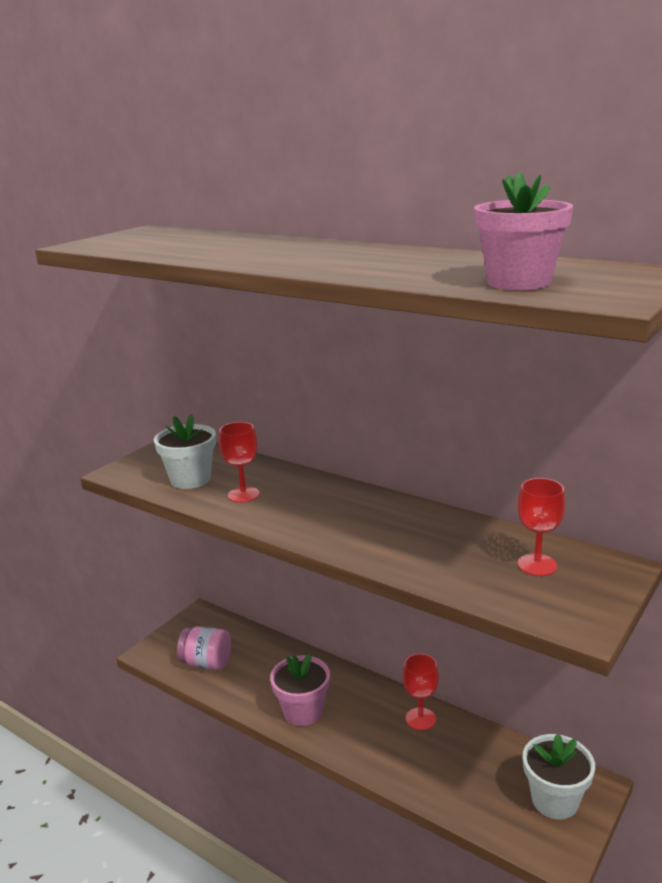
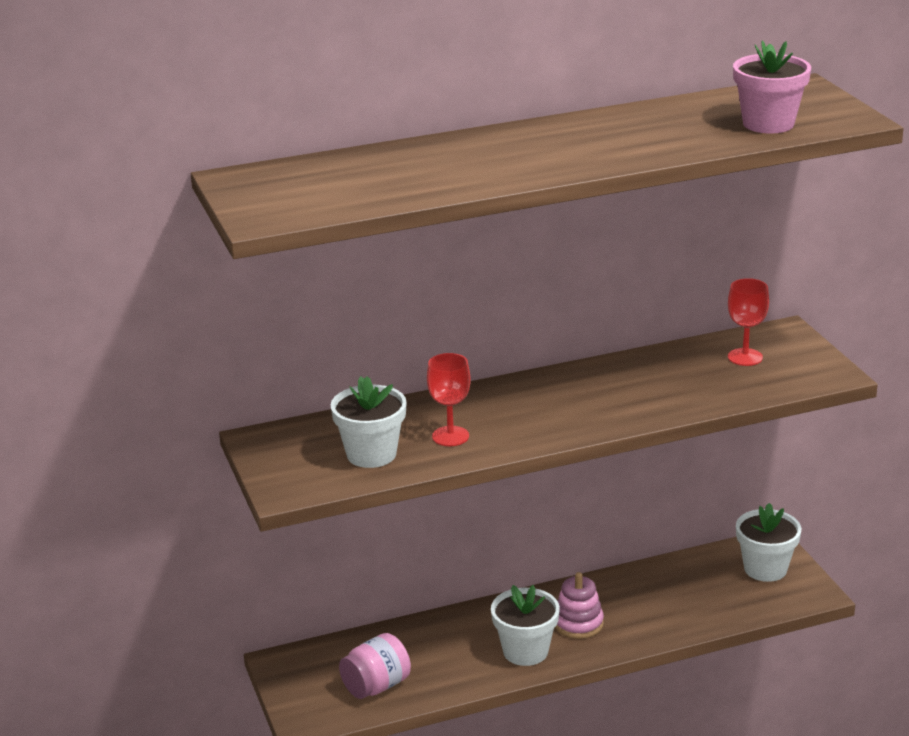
camera: 55 degrees left, 5 degrees up
(303, 711) = (525, 651): pink flower pot -> white flower pot
(361, 722) = (578, 623): none -> pink stacking toy
(420, 719) = (611, 590): red goblet -> none

